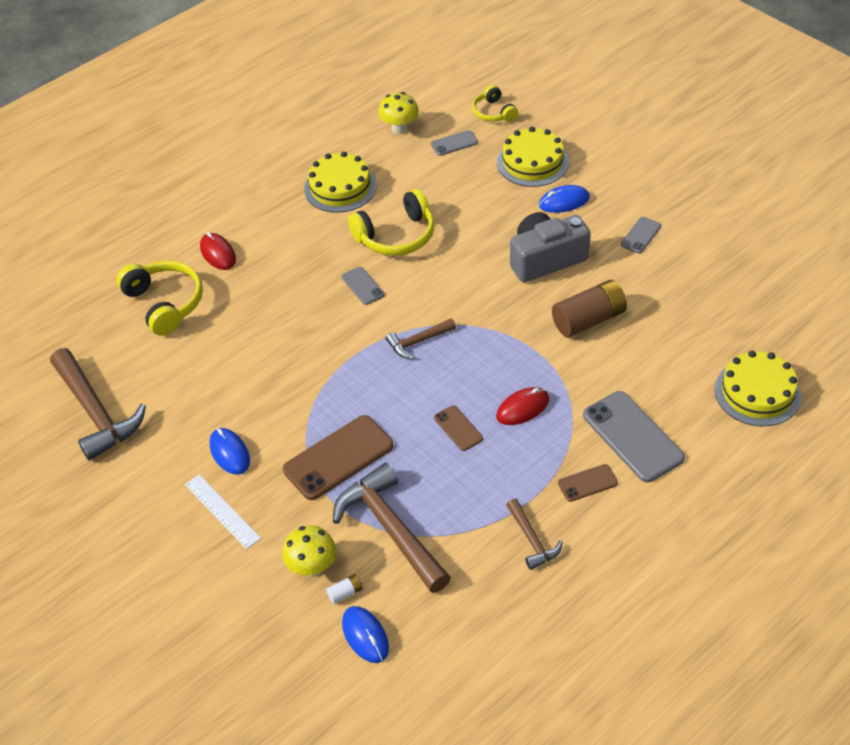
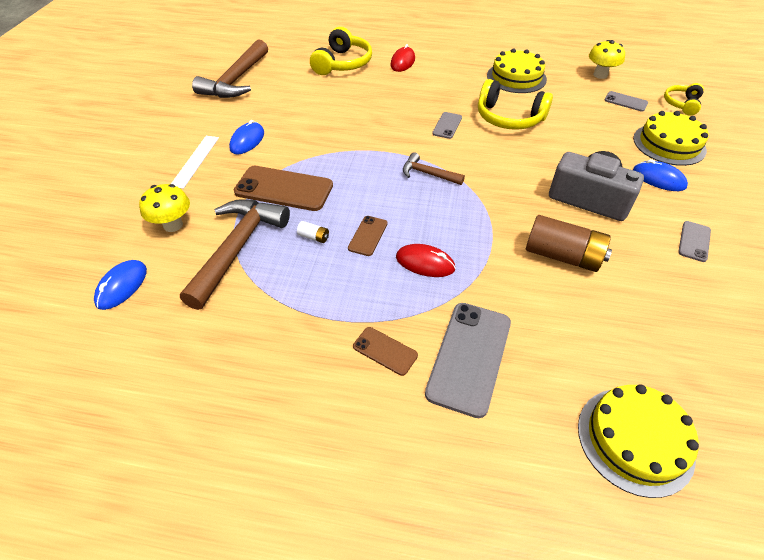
camera: 50 degrees right, 0 degrees up
(345, 593) = (158, 254): white battery -> white battery (314, 237)
(532, 540) = (289, 343): brown hammer -> none
(641, 235) = (694, 241): grey phone -> grey phone turned 60 degrees counterclockwise

